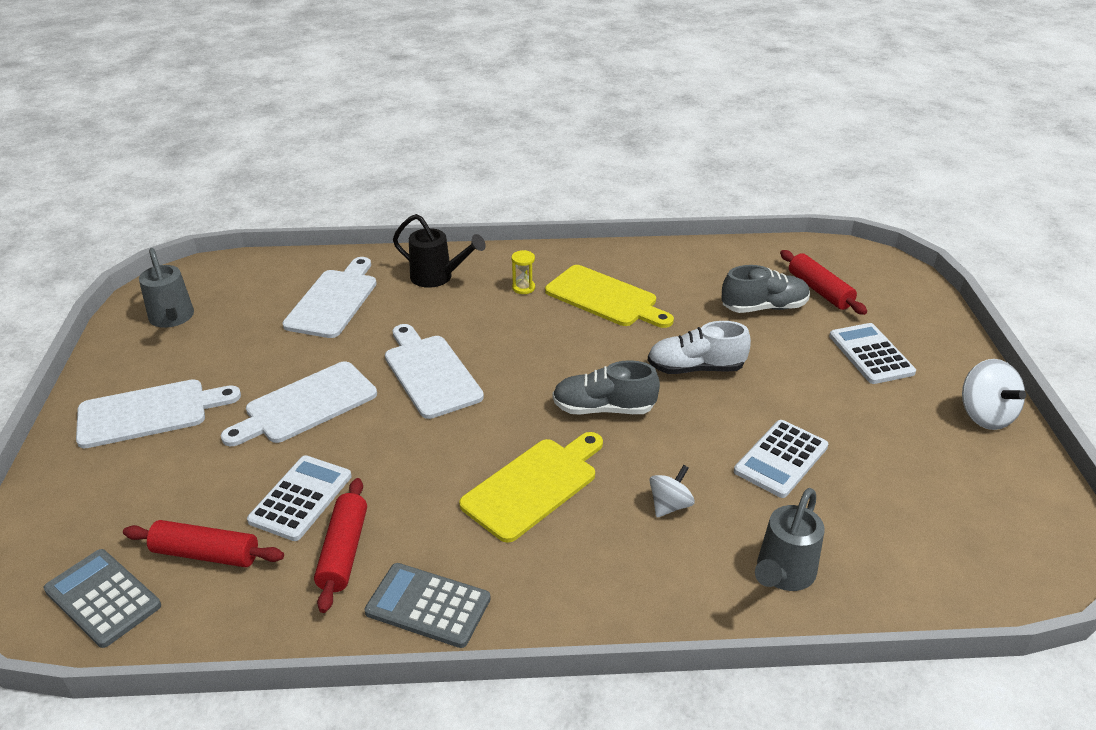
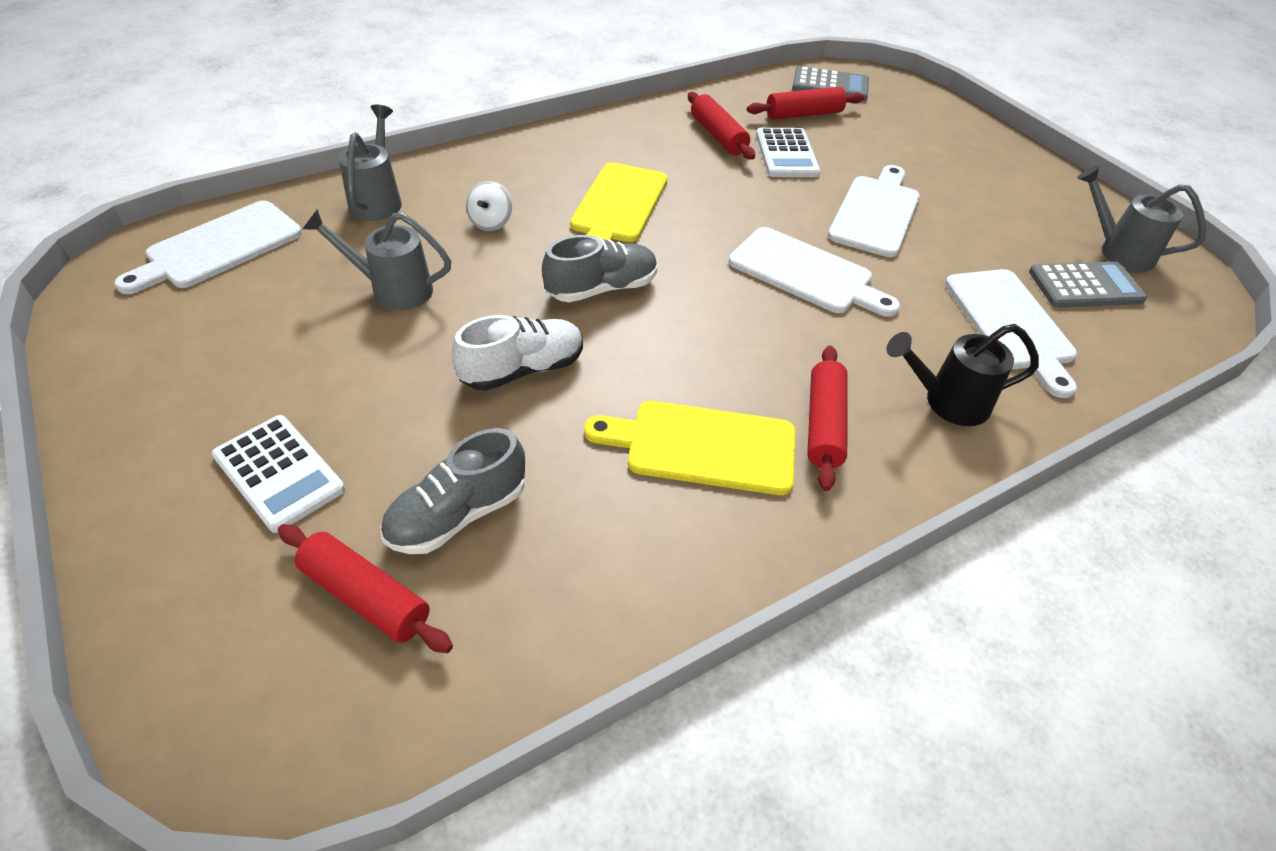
camera: 150 degrees right, 10 degrees up
(149, 413) = (983, 173): white cutting board -> white cutting board (218, 247)
(428, 605) = (632, 125): grey calculator -> grey calculator (1085, 286)
(523, 288) = (824, 425): yellow hourglass -> red rolling pin
(781, 459) = (393, 290): white calculator -> grey watering can
(985, 415) = (127, 417): white spinning top -> none

